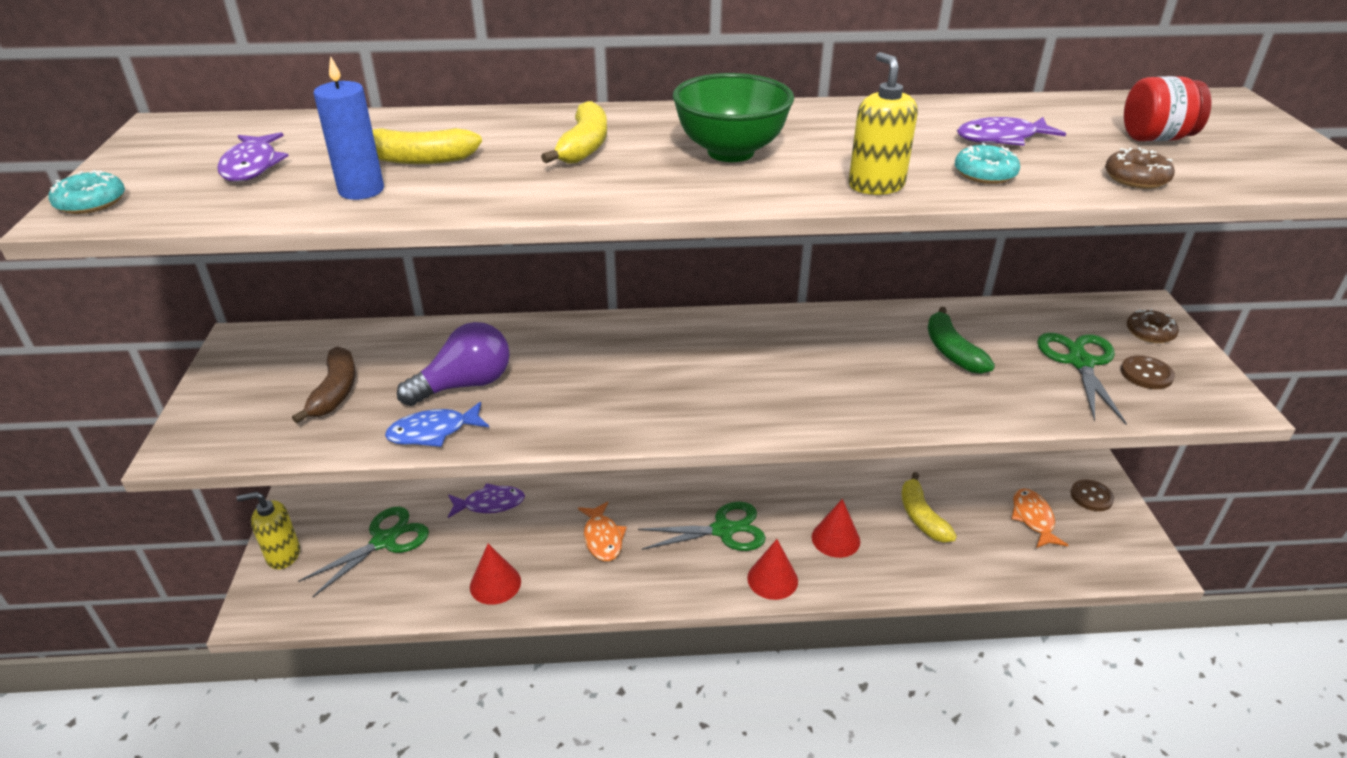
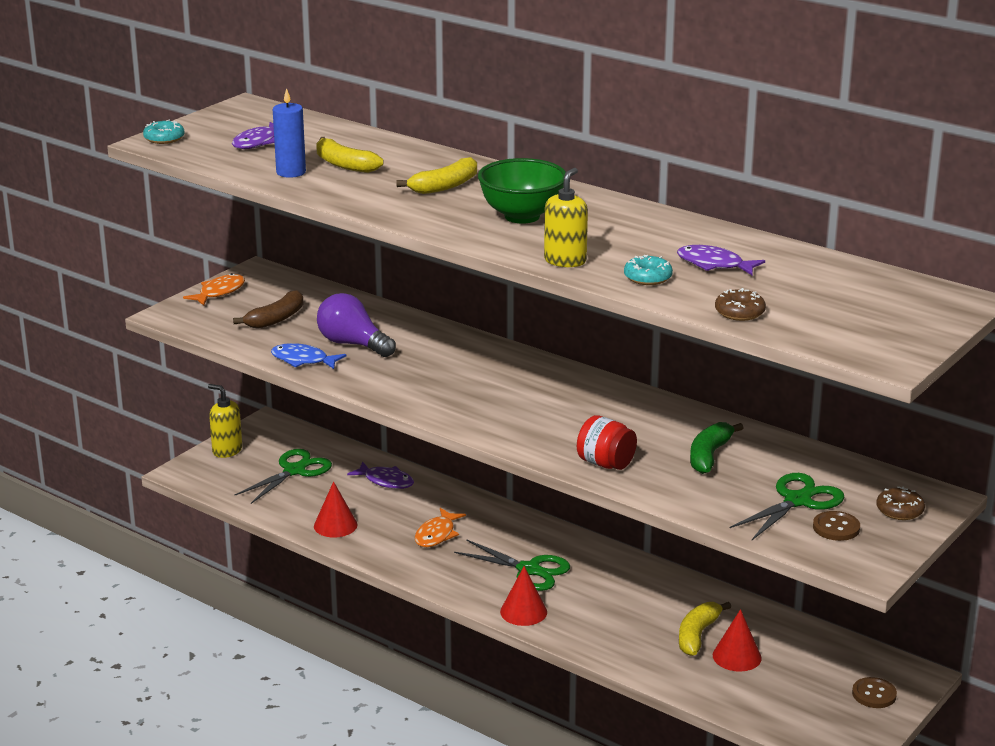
camera: 40 degrees right, 10 degrees down
(384, 541) = (294, 471): green scissors -> green scissors turned 45 degrees counterclockwise
(465, 385) = (353, 344): purple light bulb -> purple light bulb turned 150 degrees counterclockwise
(835, 539) = (606, 614): red cone -> red cone (737, 656)
(1033, 518) = (793, 680): orange fish -> orange fish (219, 292)
(1155, 138) = (825, 300): red jar -> red jar (605, 463)

